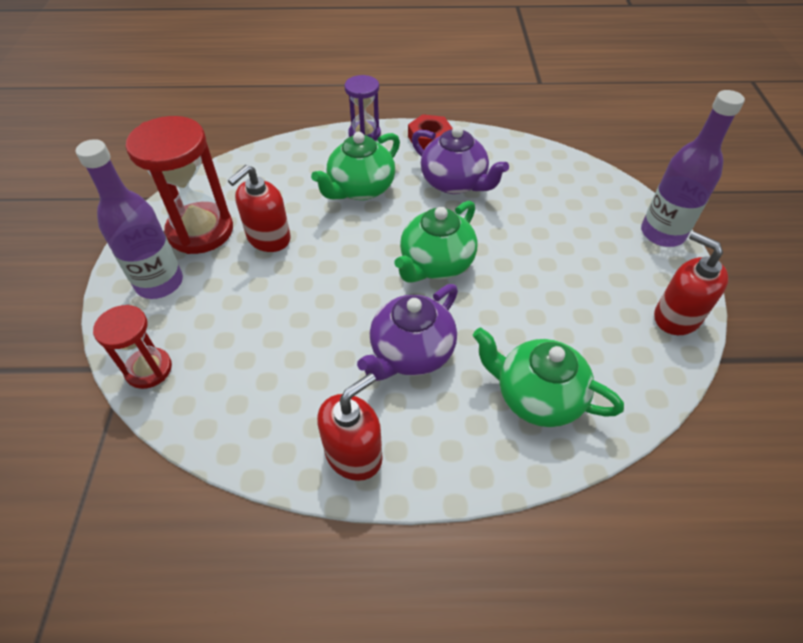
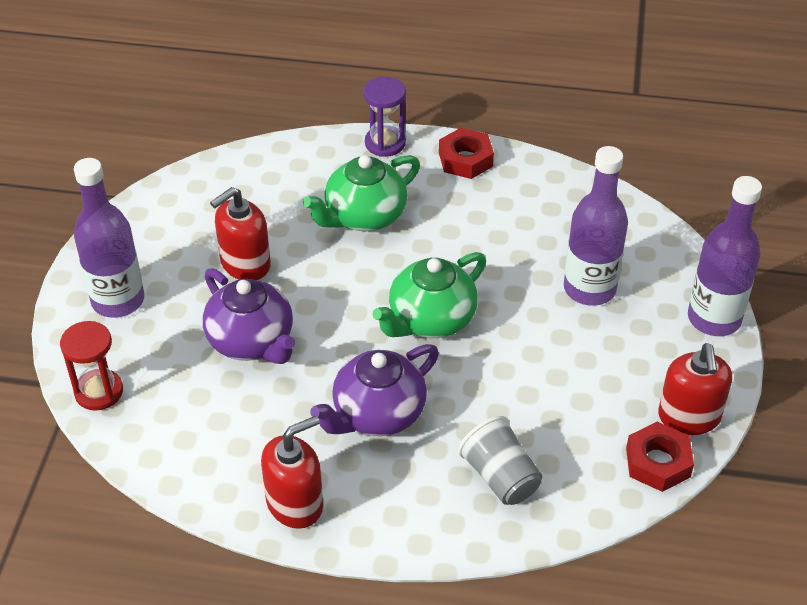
camera: 10 degrees right, 5 degrees down
(200, 231) = (169, 245): red hourglass -> none
(454, 183) = (480, 222): purple teapot -> purple teapot (252, 341)
(536, 396) = (500, 477): green teapot -> grey cup
(557, 222) = (589, 289): none -> purple bottle
(667, 361) = (658, 462): none -> red nut
(676, 317) = (689, 417): red soap dispenser -> red soap dispenser turned 150 degrees counterclockwise

